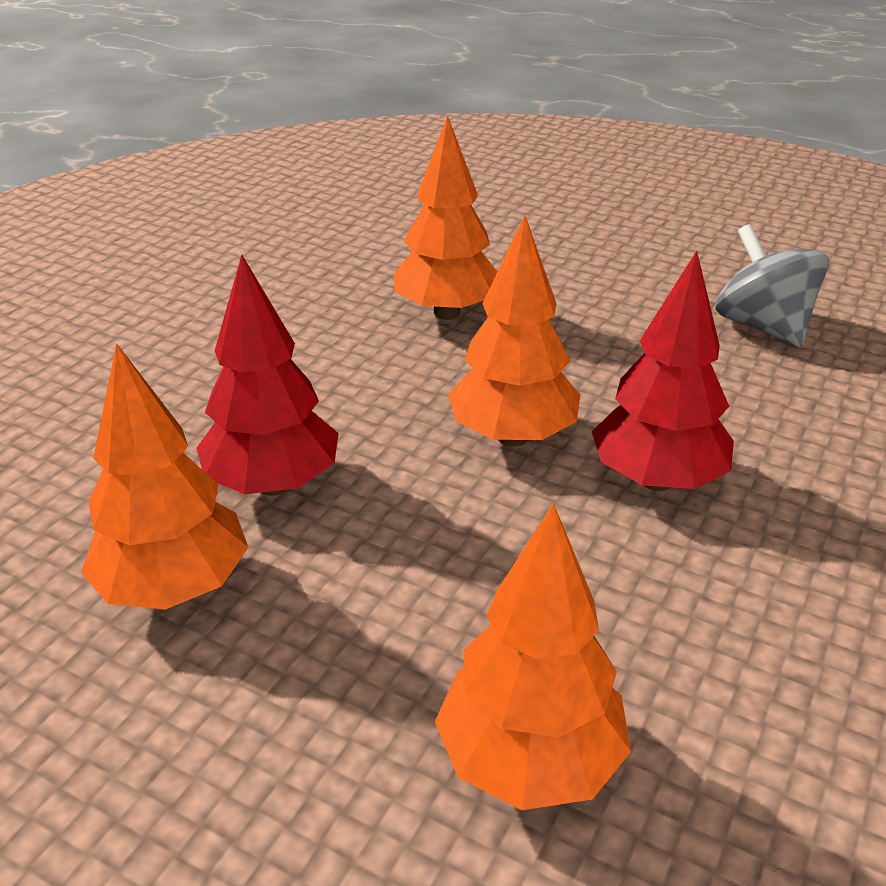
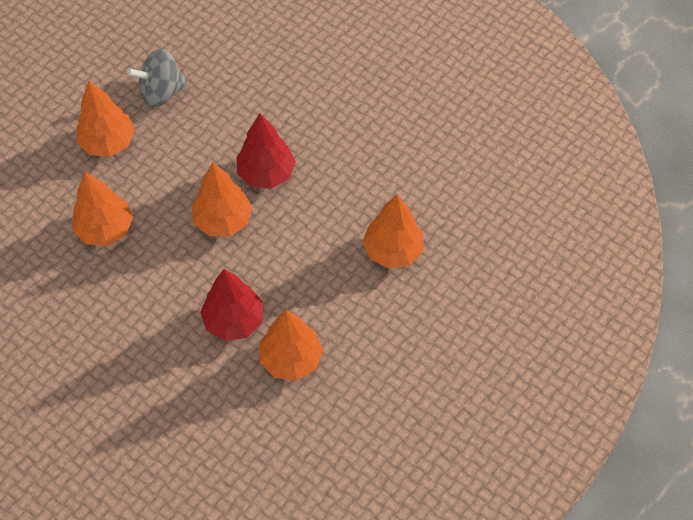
camera: 80 degrees left, 25 degrees up
(620, 292) = (108, 142): none -> orange tree

